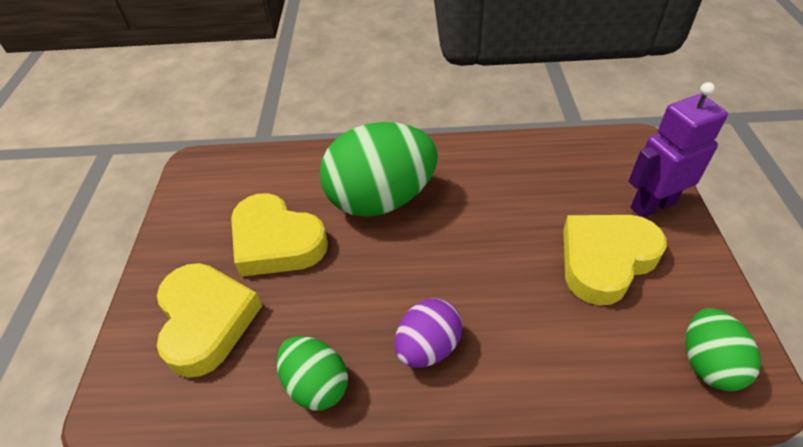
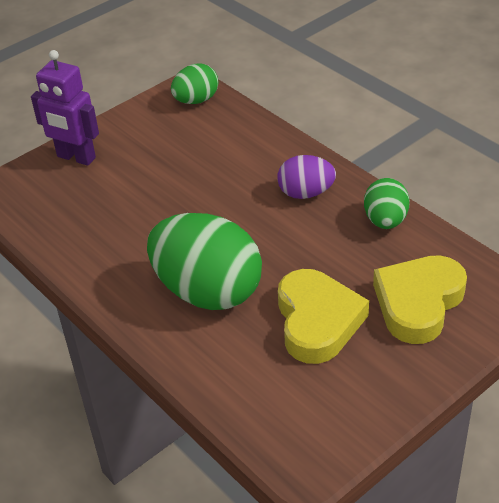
camera: 130 degrees left, 5 degrees down
(605, 260) = (153, 157): yellow heart -> none

